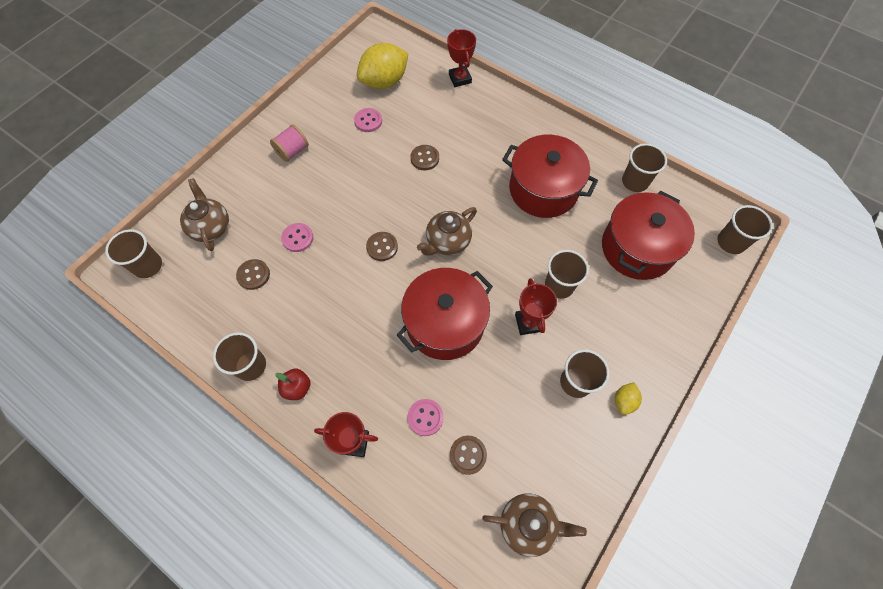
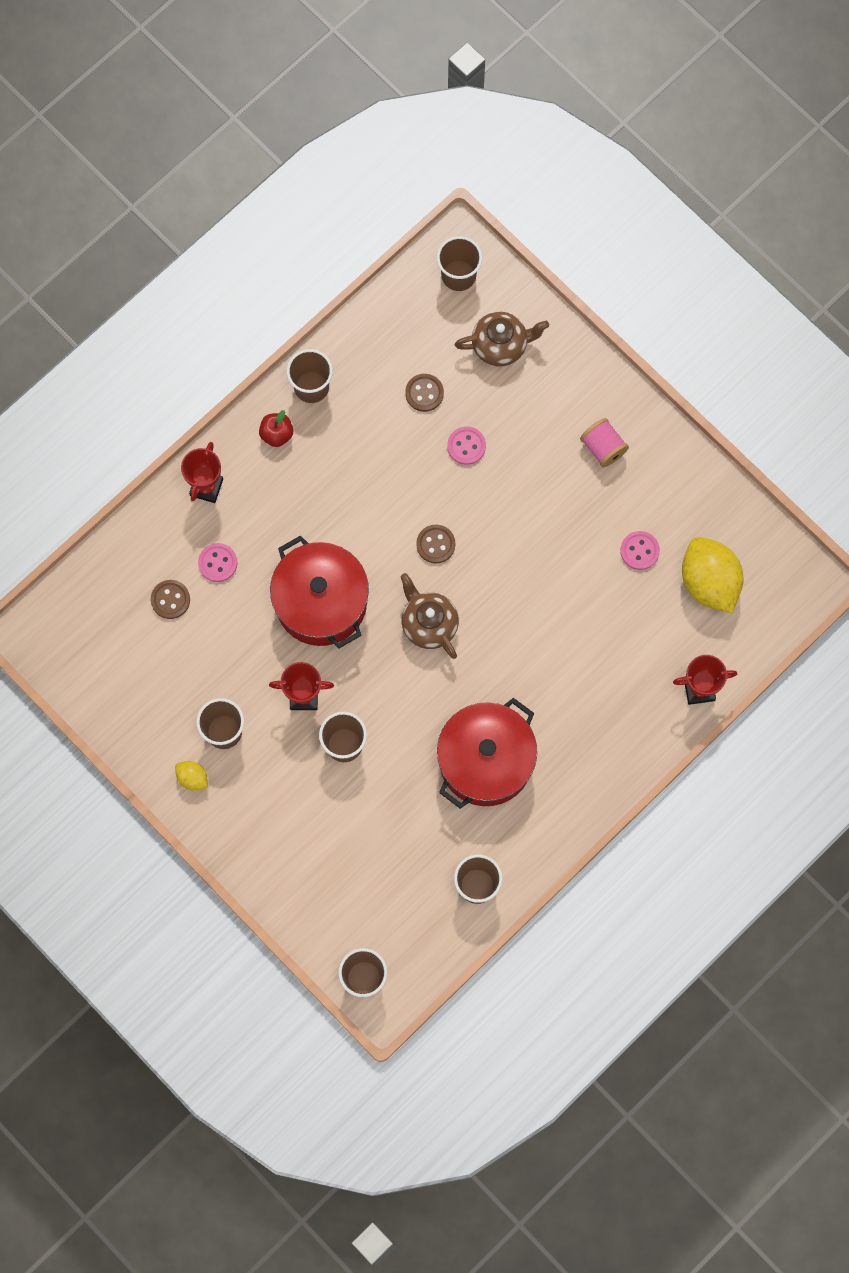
camera: 100 degrees right, 10 degrees up
(424, 158) = (562, 617): brown button -> none
(528, 524) = (92, 645): brown teapot -> none
(637, 248) = (377, 855): red pot -> none

